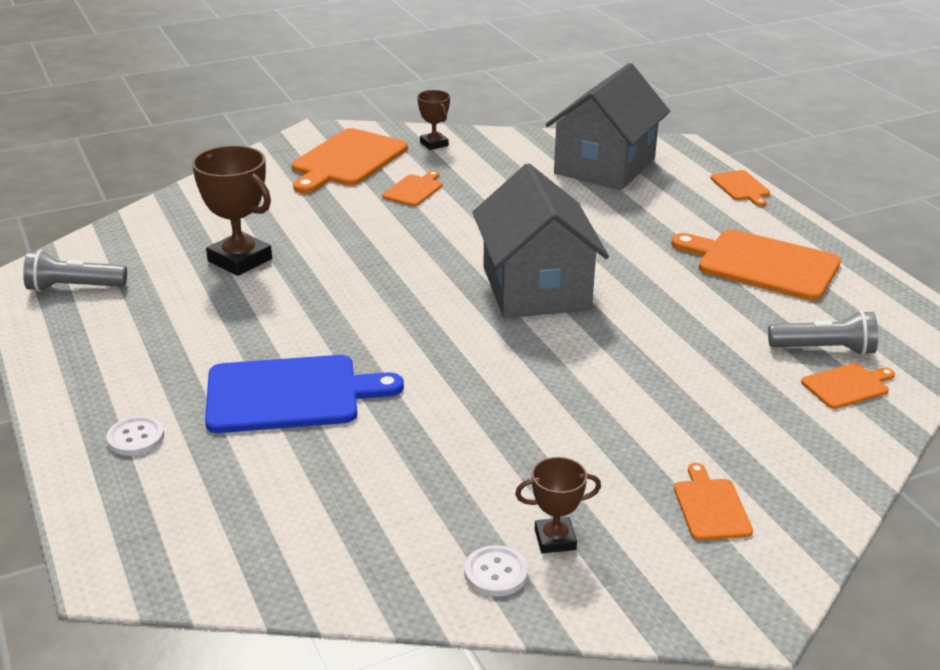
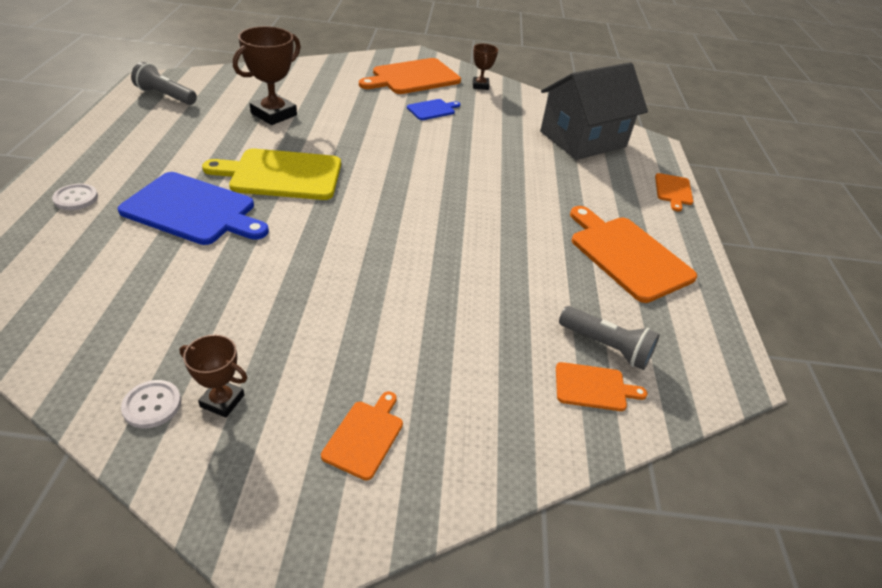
camera: 25 degrees right, 10 degrees up
(240, 260) = (274, 114): brown trophy -> brown trophy turned 60 degrees clockwise
(338, 321) = (282, 174): none -> yellow cutting board
(414, 190) = (432, 110): orange cutting board -> blue cutting board
(536, 288) = (435, 205): grey house -> none

